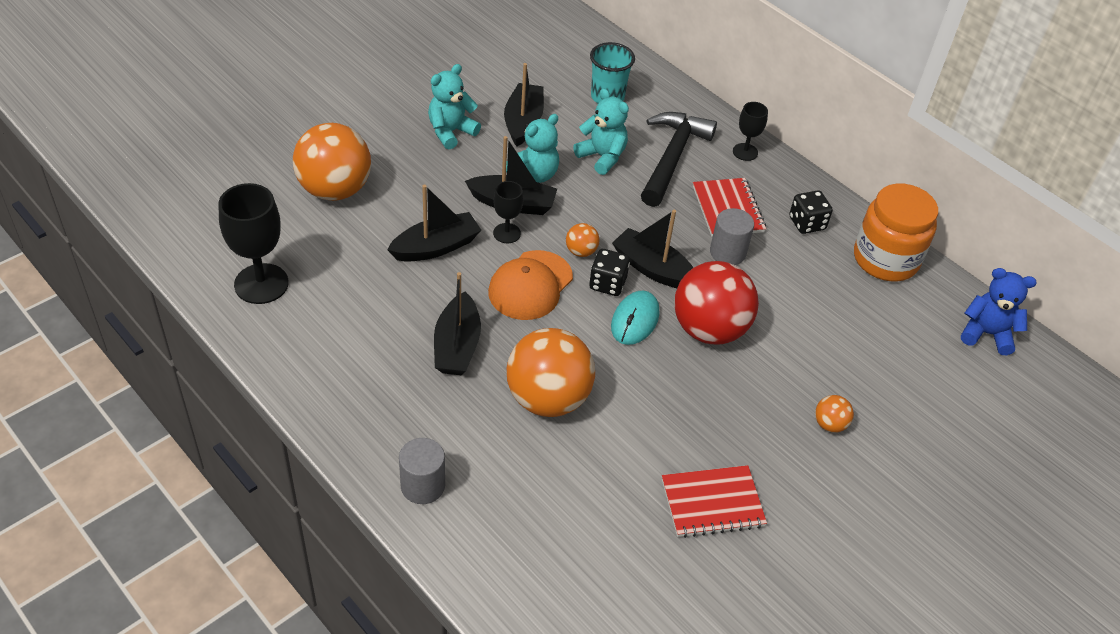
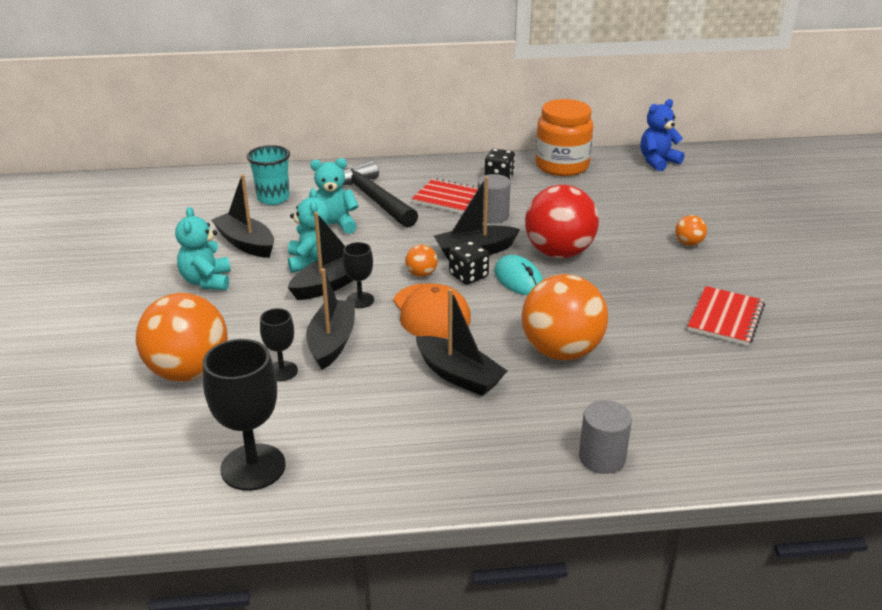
camera: 50 degrees left, 15 degrees down
(745, 152) = (404, 171): black goblet -> black goblet (282, 371)

